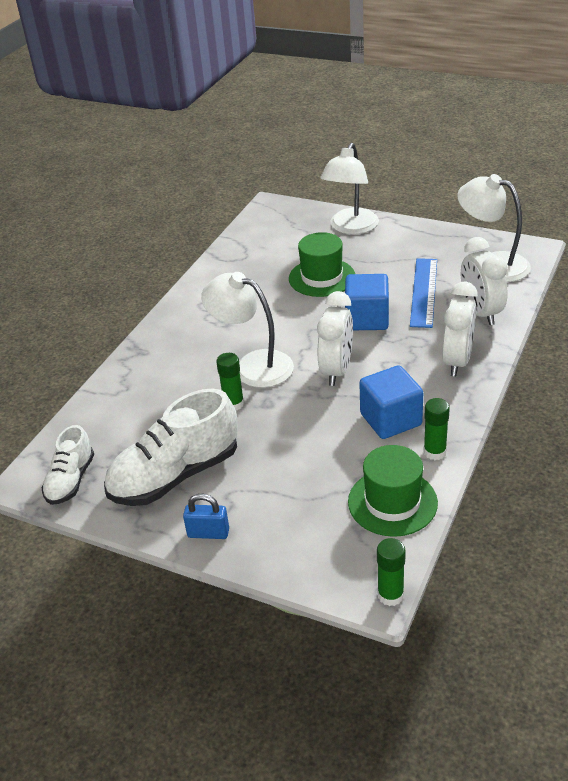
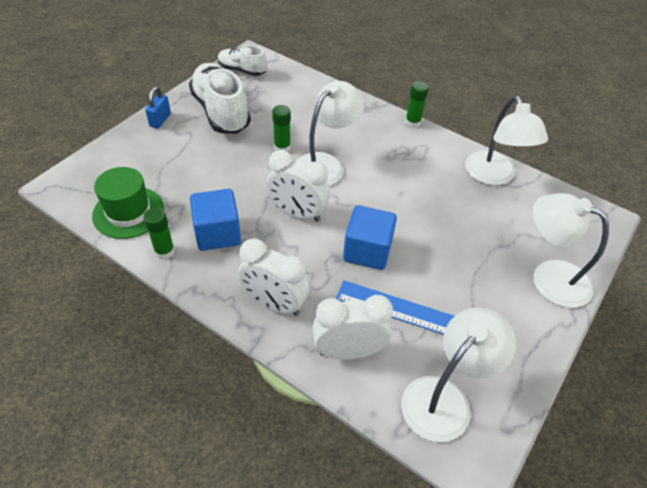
camera: 95 degrees right, 10 degrees up
(235, 260) = (494, 176): none -> white lamp
(322, 277) = (449, 232): green hat -> none
(390, 595) = (50, 191): green glue stick -> green glue stick (412, 122)

